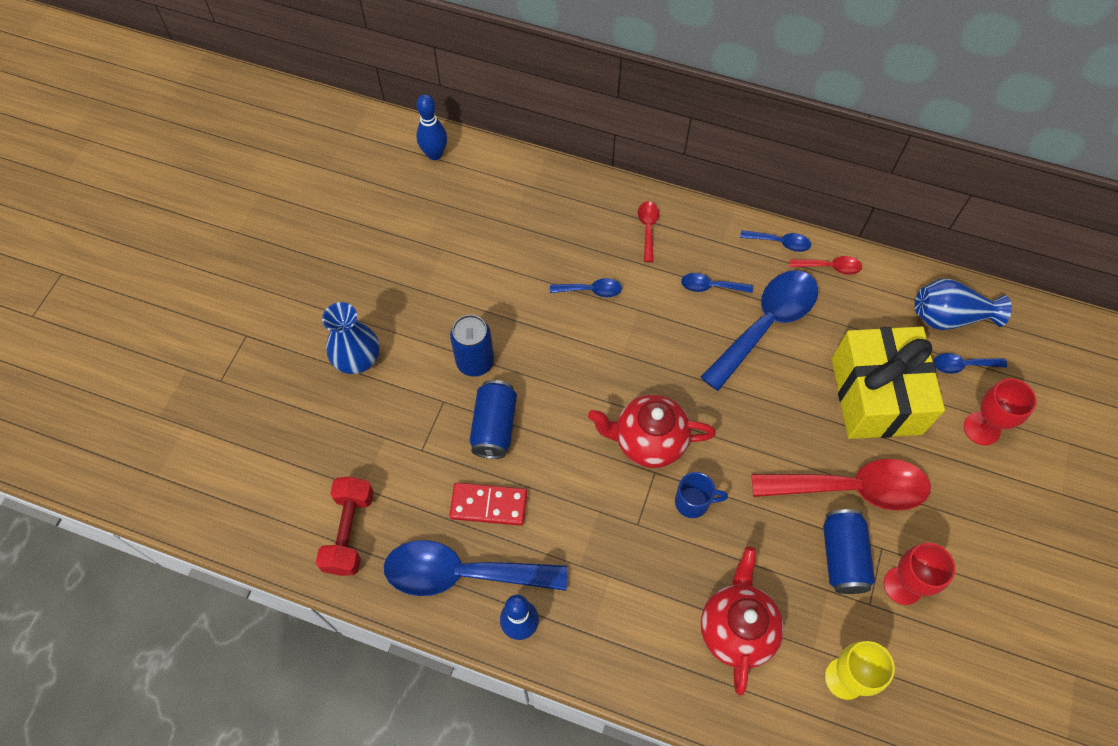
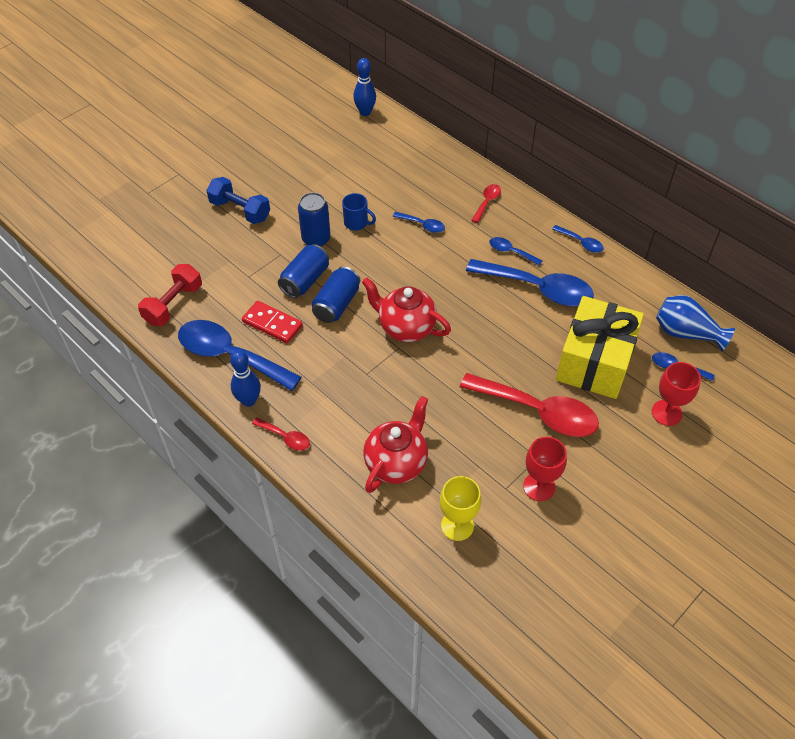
camera: 25 degrees right, 10 degrees down
(357, 359) = (240, 210): blue vase -> blue dumbbell
(693, 502) = (414, 375): blue mug -> blue mug (356, 223)
(766, 324) = (538, 289): blue spoon -> blue spoon turned 45 degrees clockwise
(830, 267) = (610, 270): red spoon -> red spoon (285, 437)
(842, 557) = (503, 451): blue can -> blue can (336, 304)

